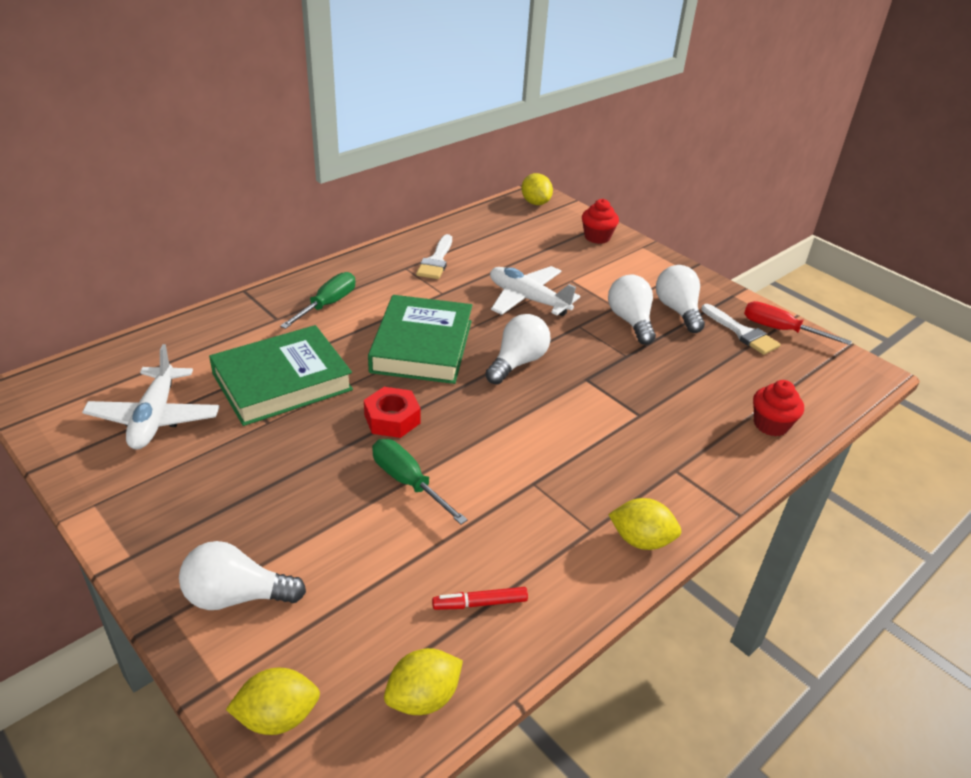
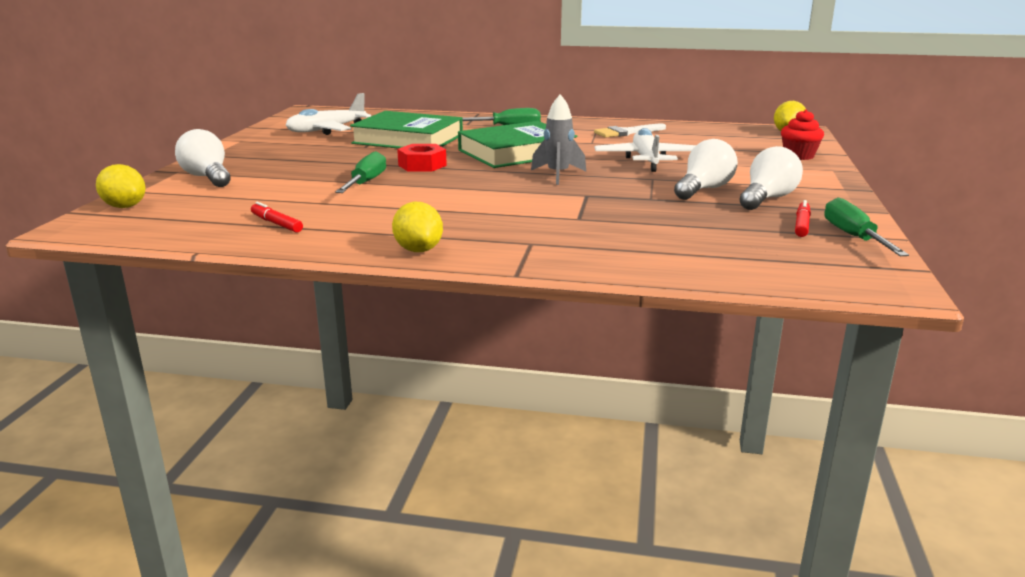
camera: 55 degrees right, 15 degrees down
(423, 697) = (173, 230): yellow lemon -> none
(517, 362) = (558, 175): white light bulb -> grey rocket
(742, 333) = (801, 225): white brush -> red marker
(771, 425) = (678, 262): red cupcake -> none
(780, 330) = (853, 237): red screwdriver -> green screwdriver

